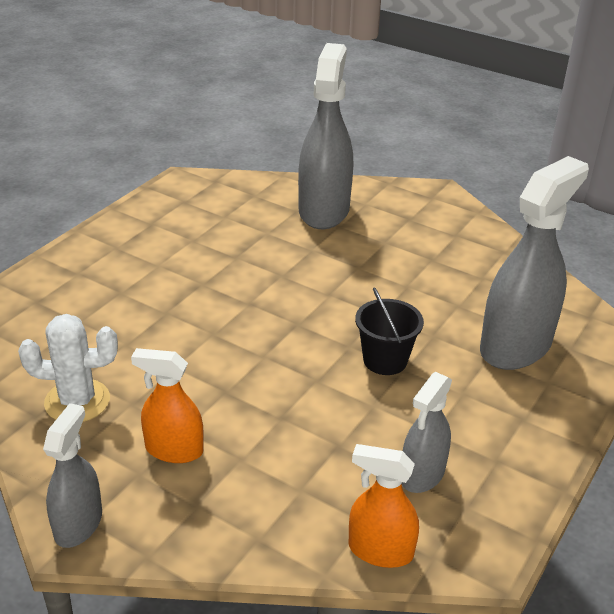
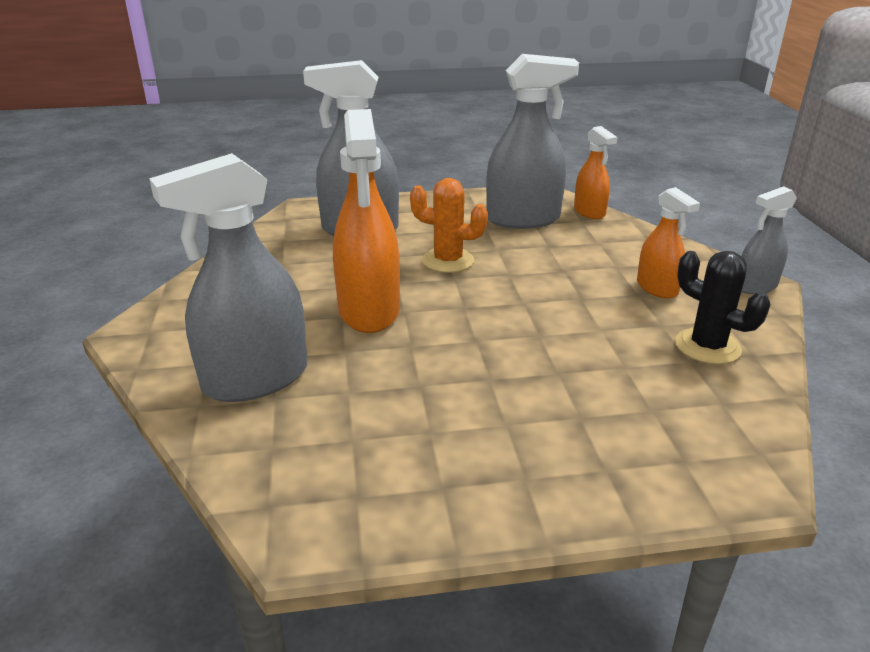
camera: 130 degrees left, 5 degrees down
(77, 401) = (707, 346): white cactus -> black cactus
(350, 280) = (369, 311): none -> orange spray bottle
(385, 360) = (448, 261): black bucket -> orange cactus
(422, 474) = (523, 219): grey spray bottle -> grey spray bottle, size x1.81

